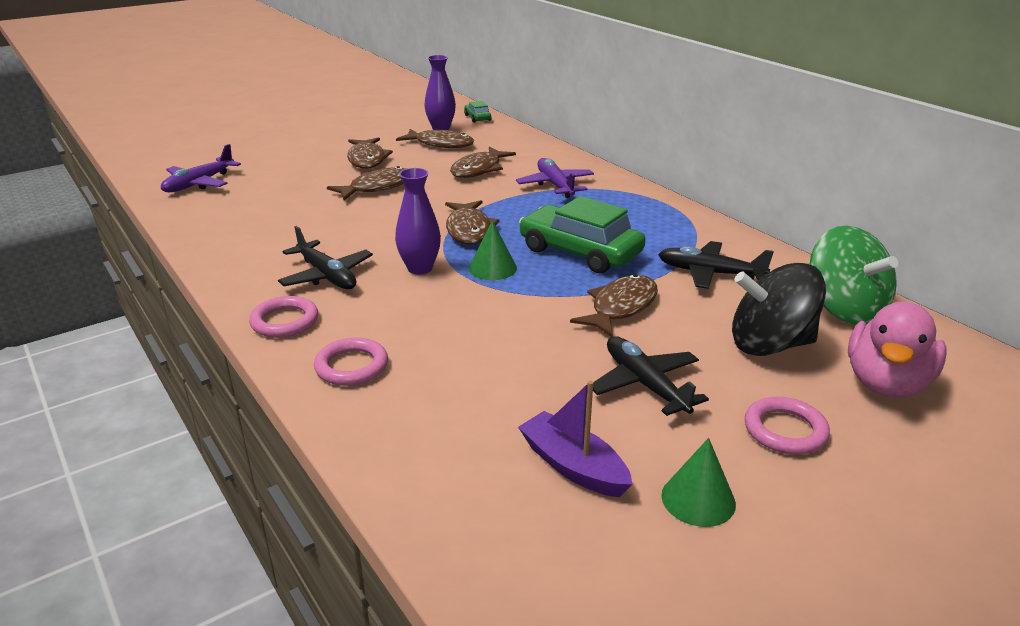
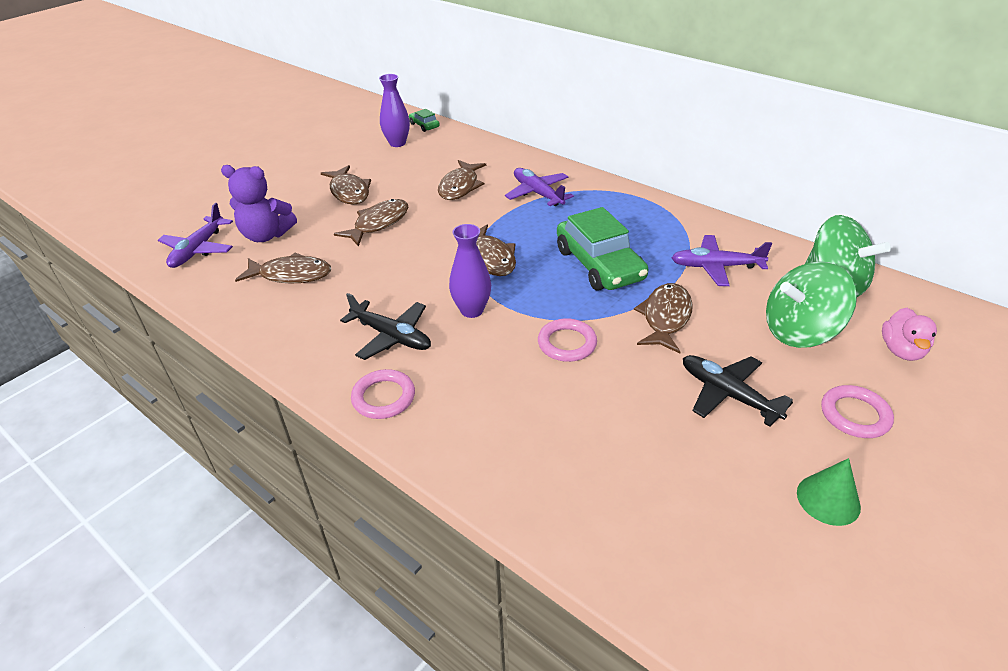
camera: 15 degrees left, 10 degrees up
(266, 182) = (266, 235): none -> purple teddy bear
(351, 366) = (475, 434): pink ring -> pink ring (567, 343)
(440, 144) = (408, 162): brown fish -> brown fish (291, 275)
(492, 268) = (535, 297): green cone -> none
(573, 466) = (718, 493): purple boat -> none
(580, 252) = (599, 264): green car -> green car turned 135 degrees counterclockwise
(710, 273) = (716, 267): black plane -> purple plane
(770, 344) = (800, 331): black spinning top -> green spinning top
(886, 383) = (901, 350): pink duck -> pink duck, size x0.63

